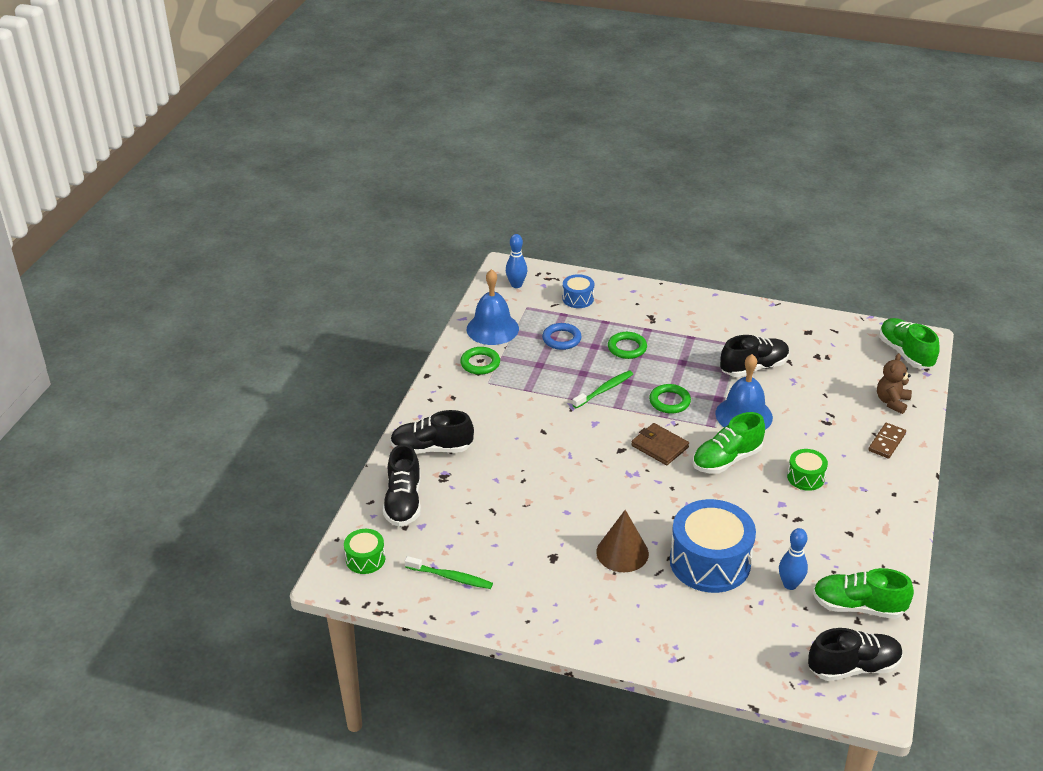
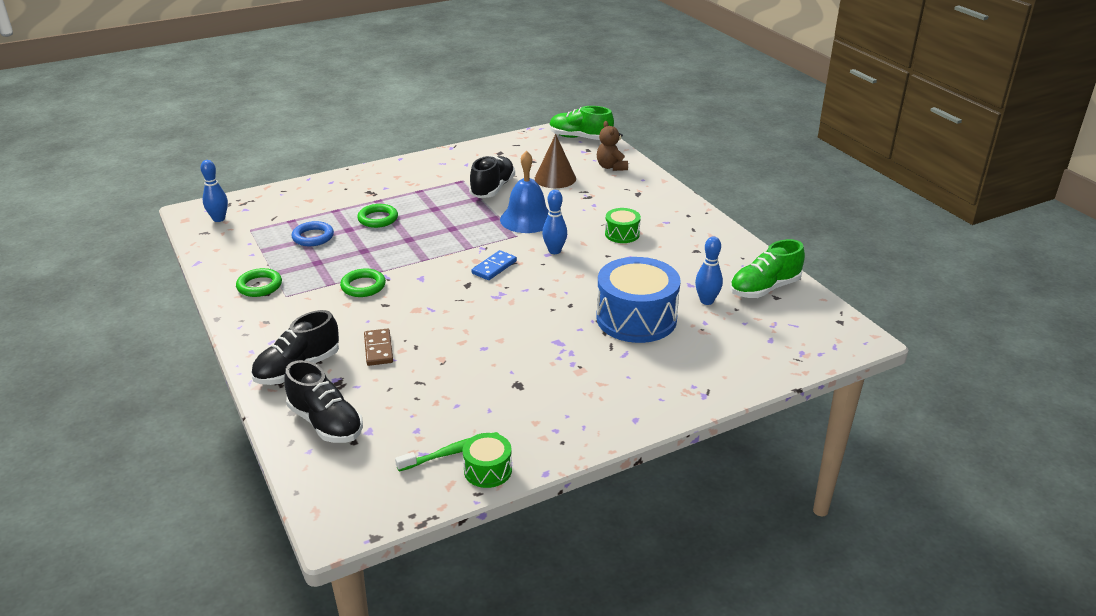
camera: 45 degrees left, 5 degrees down
(365, 559) = (349, 490): green drum -> green drum (488, 470)
(492, 328) = (237, 257): blue bell -> none
(578, 298) = (290, 205): blue drum -> none
(604, 390) = (398, 253): green toothbrush -> none
(622, 552) = (566, 349): brown cone -> brown cone (555, 178)
(659, 446) = (494, 267): brown wallet -> blue domino
(669, 401) = (460, 236): green ring -> green ring (363, 286)
(726, 460) = (554, 251): green shoe -> blue bowling pin
(853, 667) = (815, 325): black shoe -> none
(887, 442) = (641, 190): brown domino -> brown domino (378, 349)

